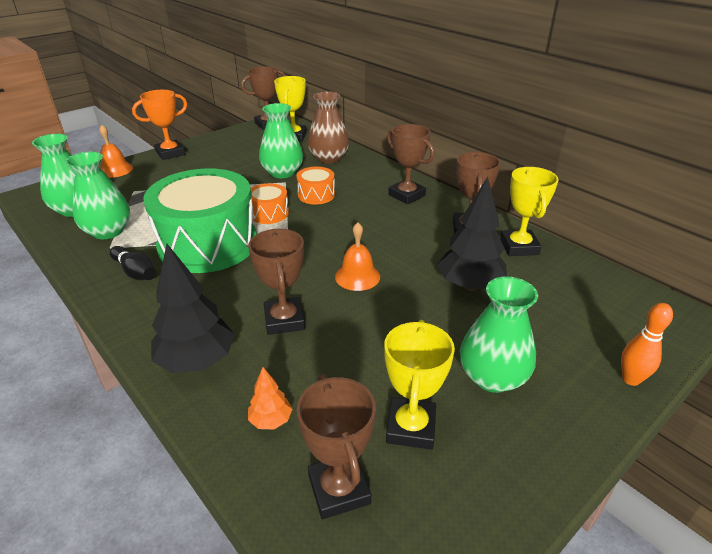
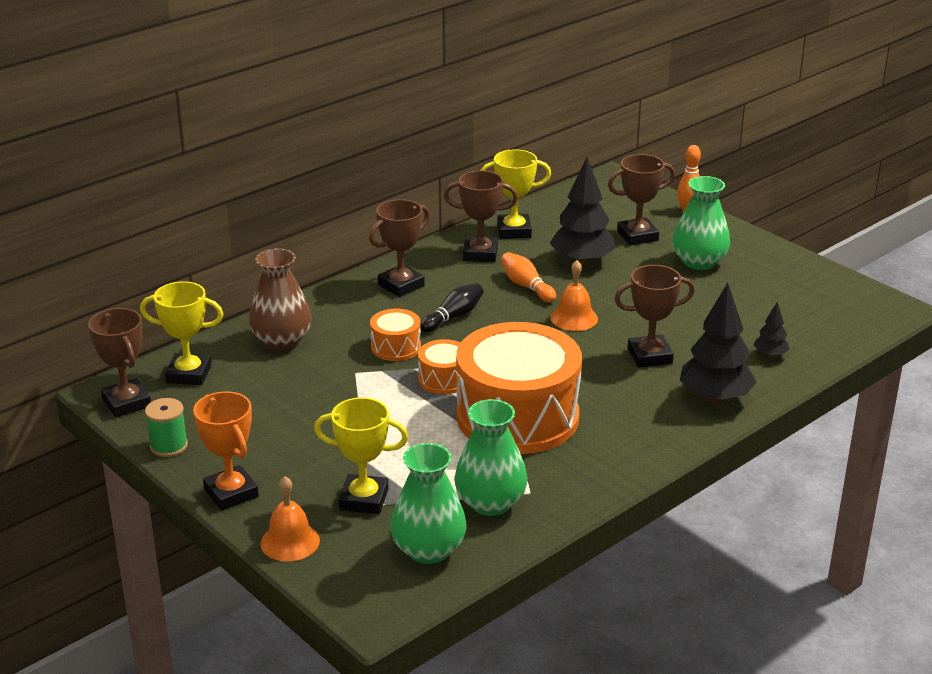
camera: 90 degrees left, 5 degrees down
(135, 272) = (582, 460): black bowling pin -> black bowling pin (453, 317)
(208, 244) = (517, 417): green drum -> orange drum
(223, 136) = (169, 446): none -> green spool
(271, 420) = (770, 355): orange tree -> black tree
(282, 172) = (325, 376): green vase -> none
(339, 489) = (819, 325): brown trophy -> brown trophy (637, 236)
(411, 427) = (758, 297): yellow trophy -> yellow trophy (364, 499)
(413, 252) = (526, 286): none -> orange bowling pin

